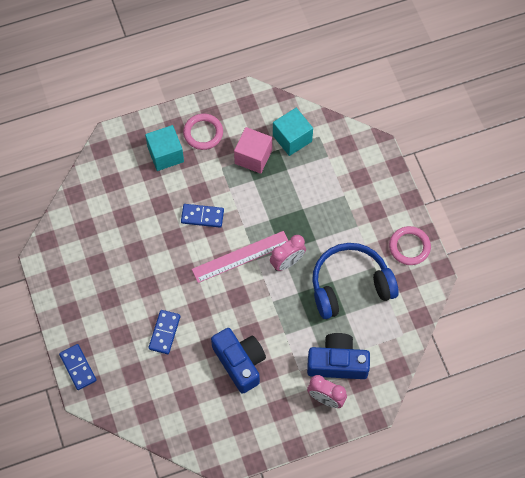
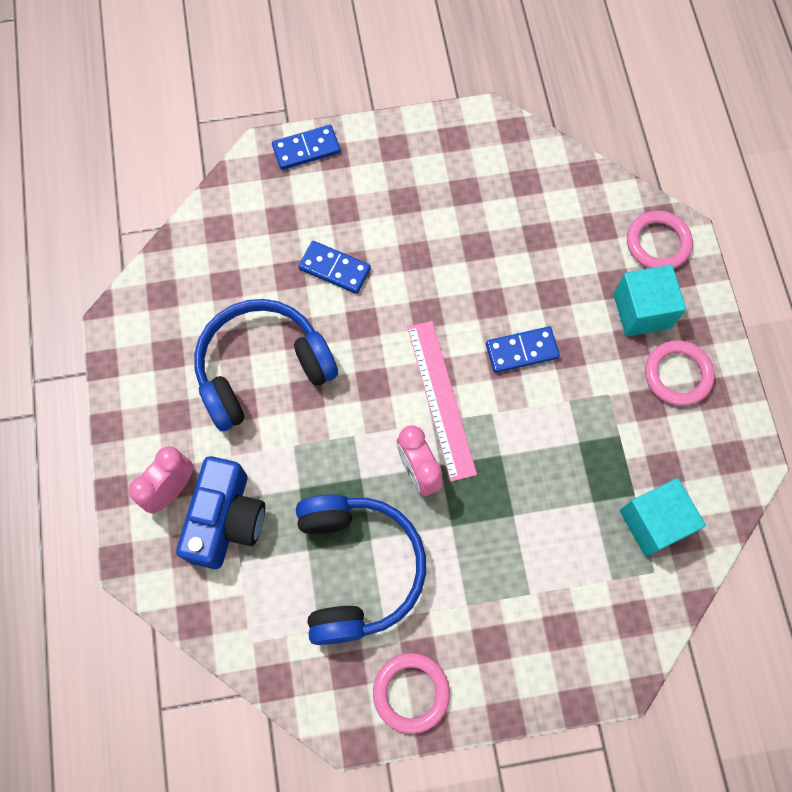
camera: 100 degrees right, 5 degrees up
(119, 150) = (658, 243): none -> pink ring
(202, 216) = (521, 351): blue domino -> blue domino turned 60 degrees clockwise
(240, 362) = (262, 369): blue camera -> blue headphones
(253, 157) = (623, 449): pink cube -> none

